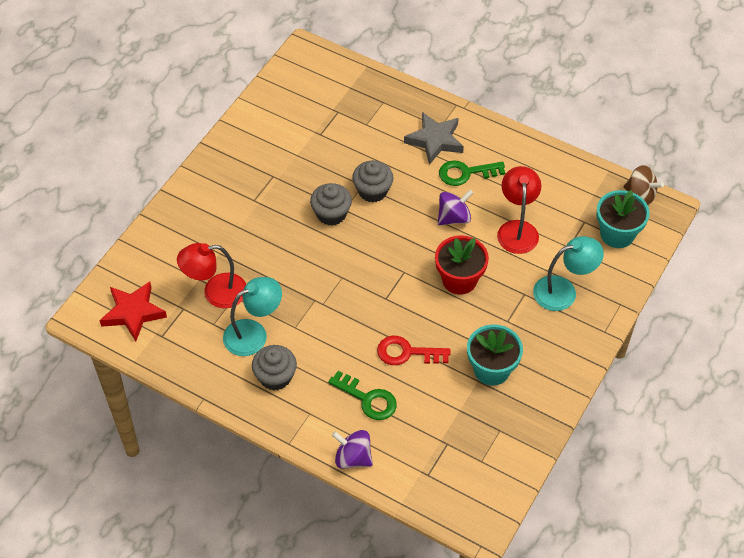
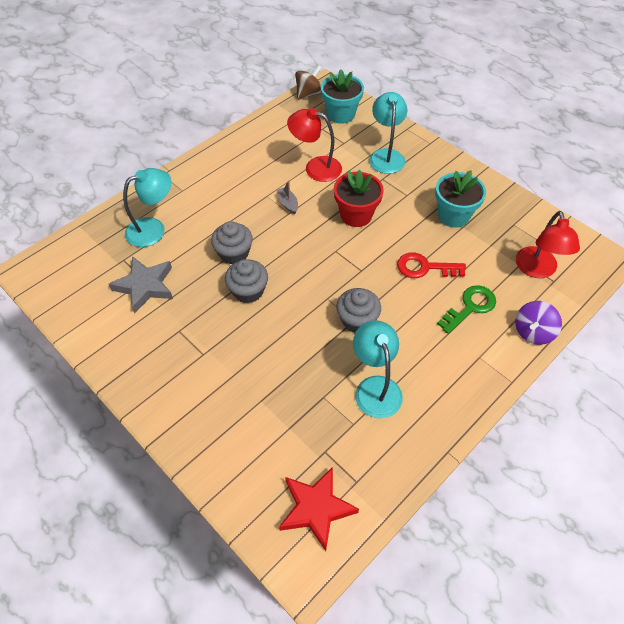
camera: 75 degrees left, 0 degrees up
(216, 292) = (312, 414): red lamp -> red lamp (537, 270)
(275, 377) = (432, 378): grey cupcake -> grey cupcake (357, 320)
(382, 121) = (153, 229): none -> turquoise lamp
(407, 353) = (425, 267): red key -> red key turned 75 degrees clockwise
(435, 140) = (196, 197): grey star -> grey star (145, 286)
(454, 217) = (288, 204): purple spinning top -> grey boat
(466, 173) = (242, 185): green key -> none

